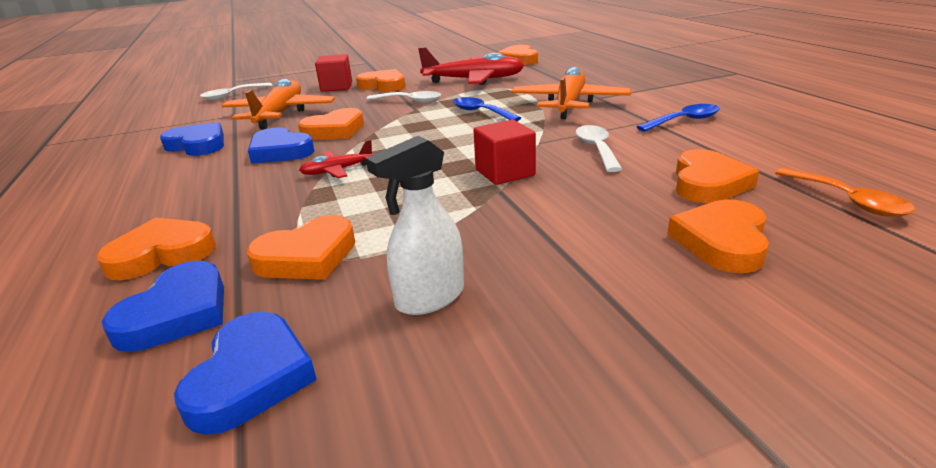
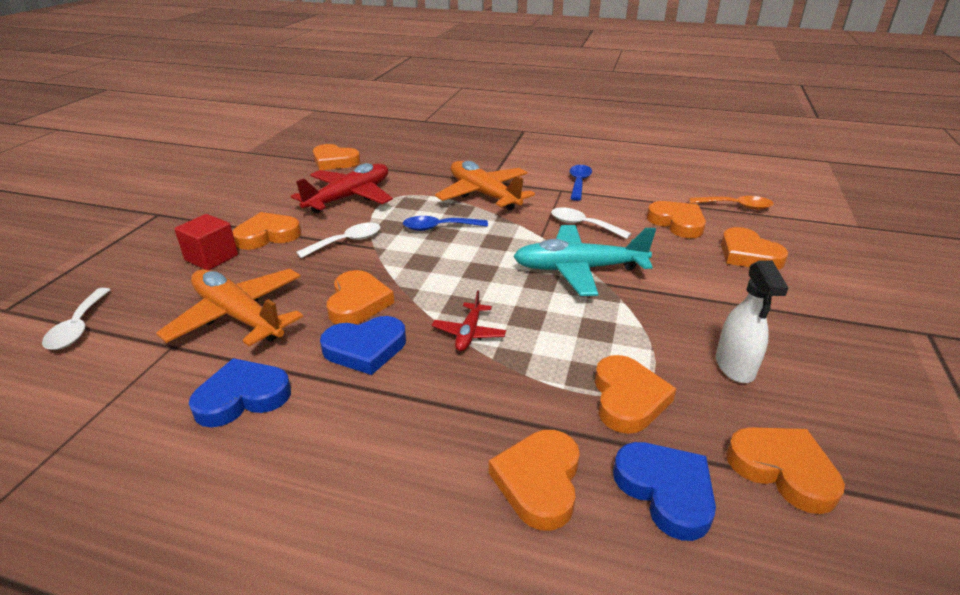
camera: 55 degrees left, 5 degrees up
(251, 377) = (782, 470): blue heart -> orange heart
(505, 173) = (578, 269): red cube -> turquoise plane

